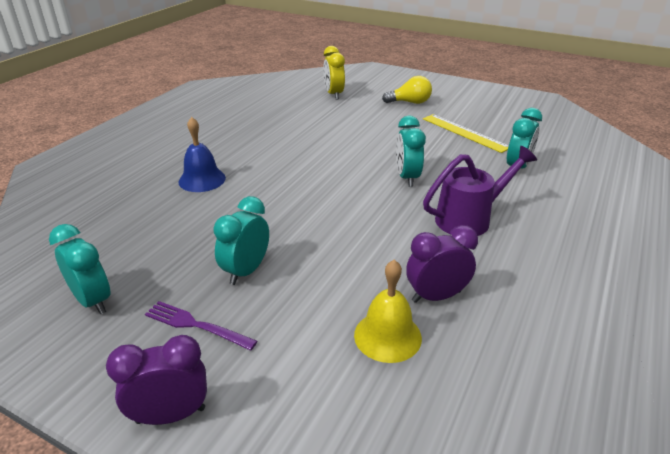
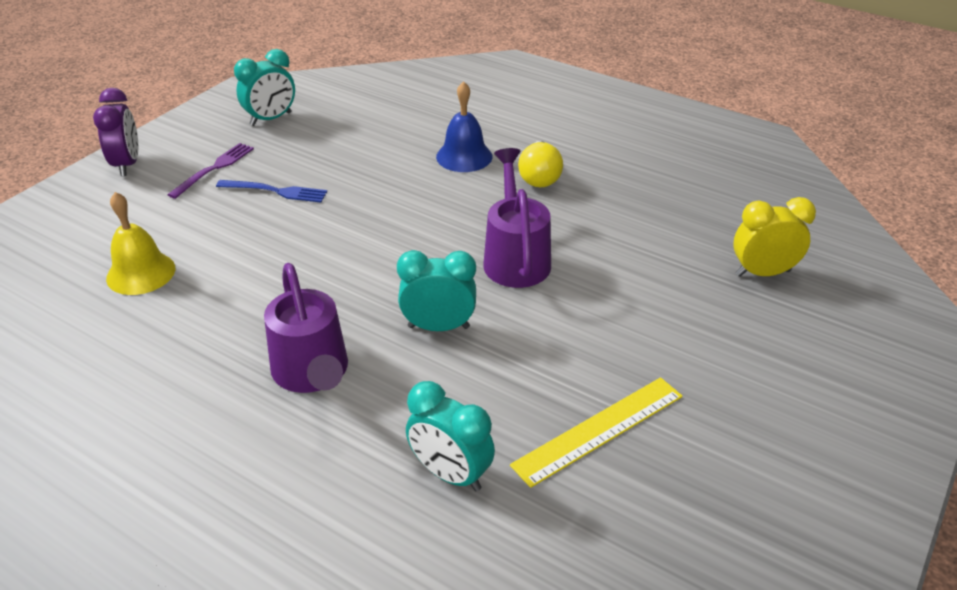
camera: 95 degrees right, 5 degrees up
(246, 271) = (277, 191): turquoise clock -> blue fork
(331, 156) = (515, 257): none -> purple watering can
(410, 102) = (743, 372): yellow light bulb -> yellow light bulb (539, 177)
(436, 296) = (177, 314): purple clock -> none

